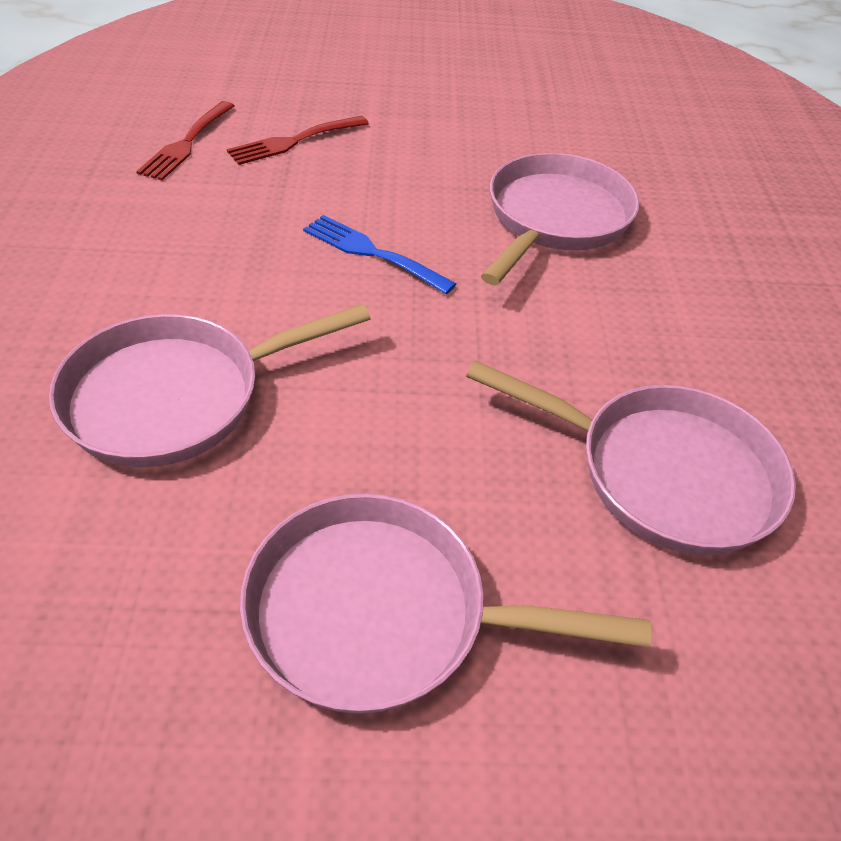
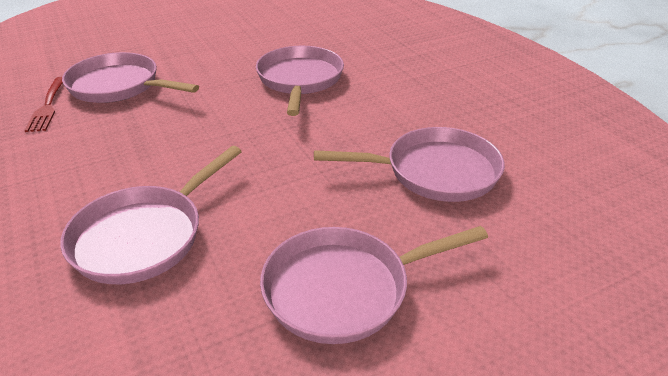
camera: 25 degrees left, 10 degrees down
(294, 141) = (119, 86): red fork -> pink pan
(372, 253) = (210, 126): blue fork -> none

